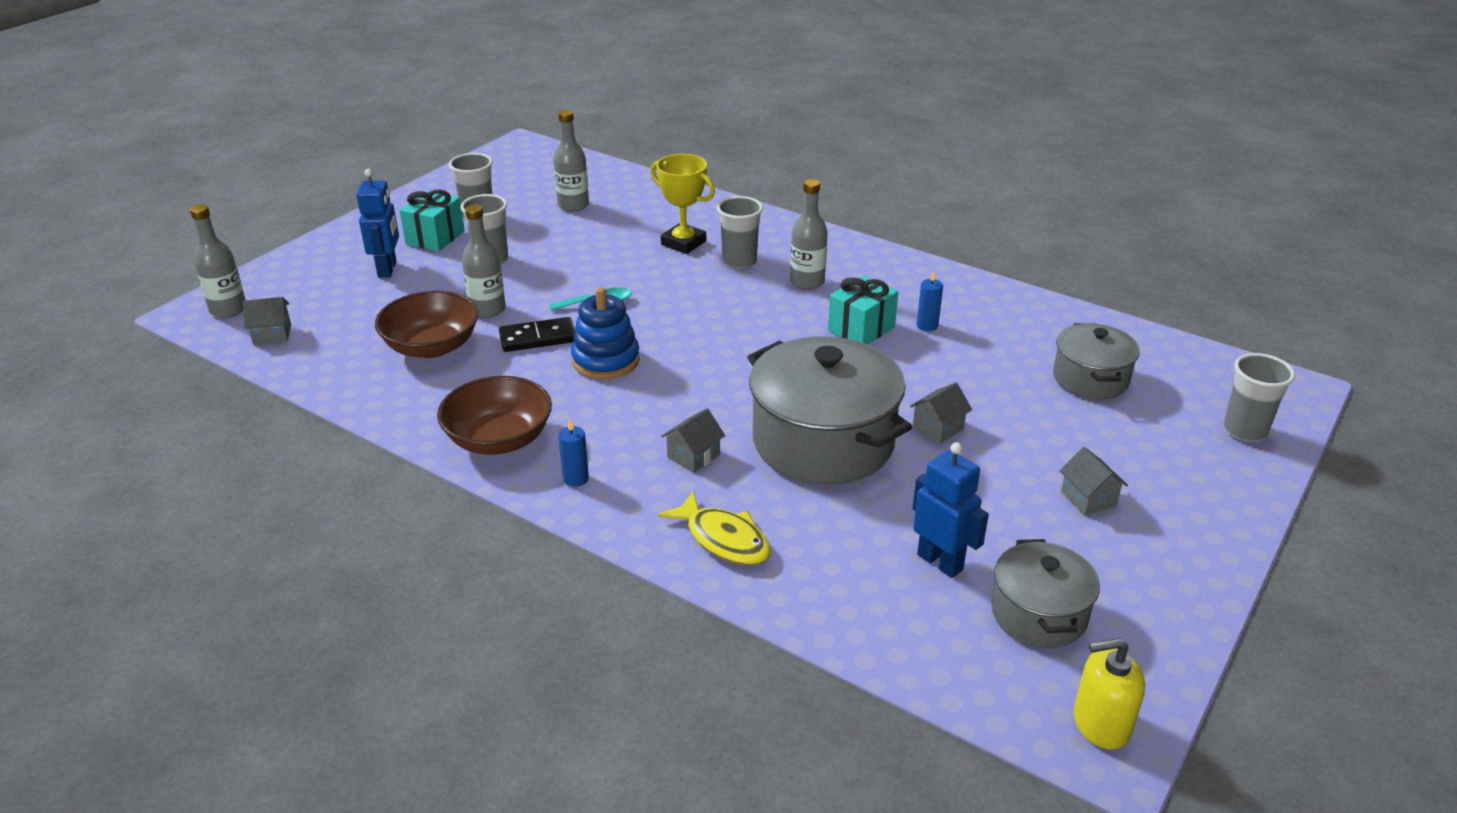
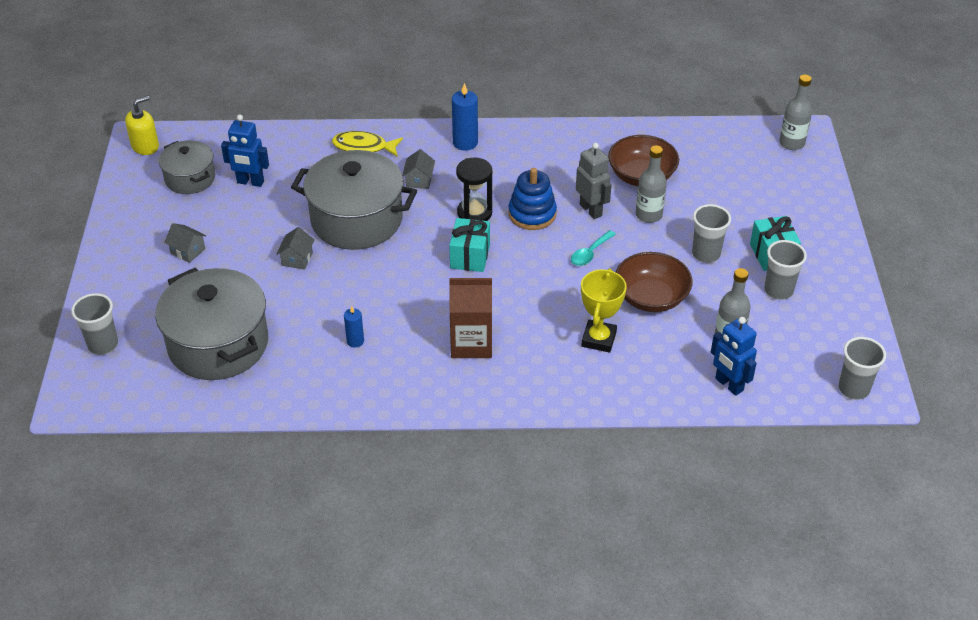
camera: 145 degrees right, 10 degrees up
(272, 334) = (739, 141): grey house -> none
(388, 269) = (756, 214): blue robot -> blue robot (728, 385)
(499, 439) = (528, 144): brown bowl -> brown bowl (651, 297)
(538, 338) = (591, 210): black domino -> grey robot
(576, 479) = (465, 143): blue candle -> blue candle, size x1.66
(669, 388) = (474, 213): none -> black hourglass
(683, 243) = (599, 339): yellow trophy -> yellow trophy turned 75 degrees counterclockwise
(739, 262) = (538, 339): grey cup -> grey cup (853, 389)
(807, 282) = (471, 343): grey bottle -> brown carton
(861, 329) = (398, 315): turquoise gift -> turquoise gift (470, 256)
(1090, 379) = (218, 344): grey pot -> grey pot, size x1.77

